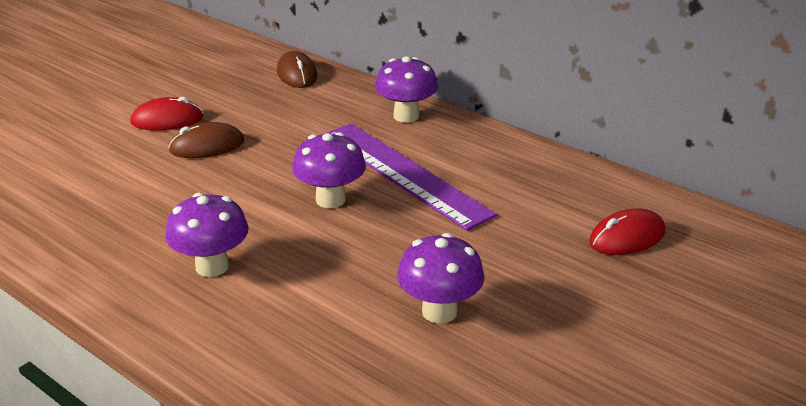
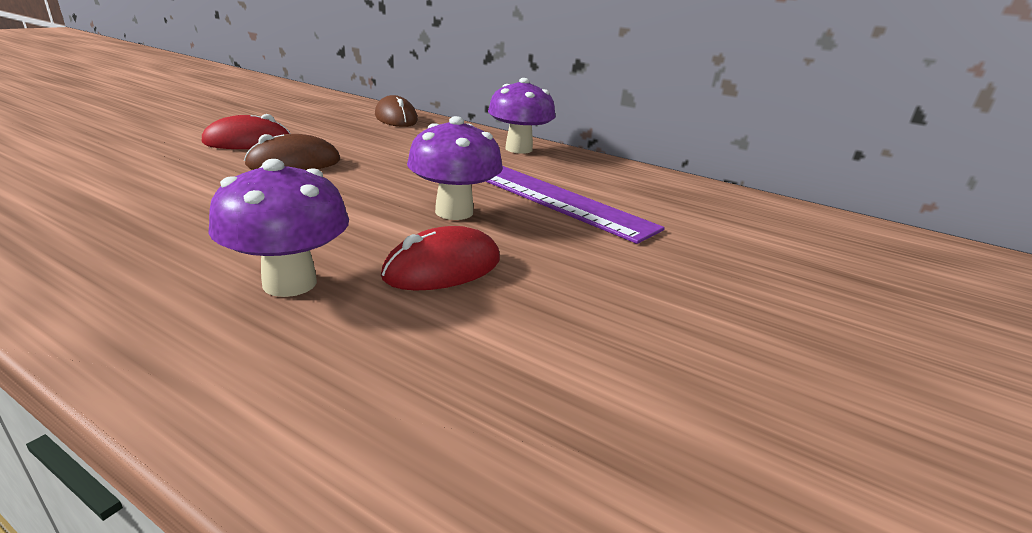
camera: 10 degrees left, 5 degrees down
(439, 311) = (655, 341): purple mushroom -> none
(627, 237) = (829, 252): red mouse -> red mouse (443, 268)

